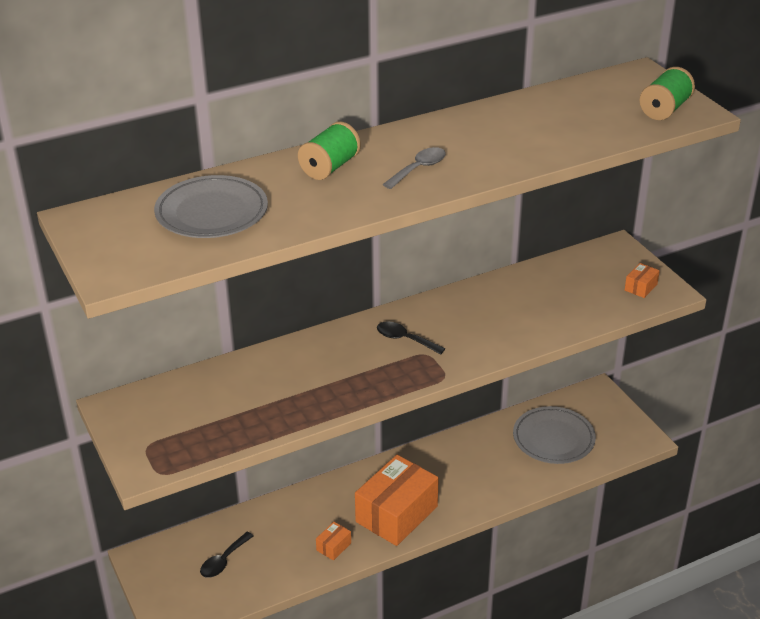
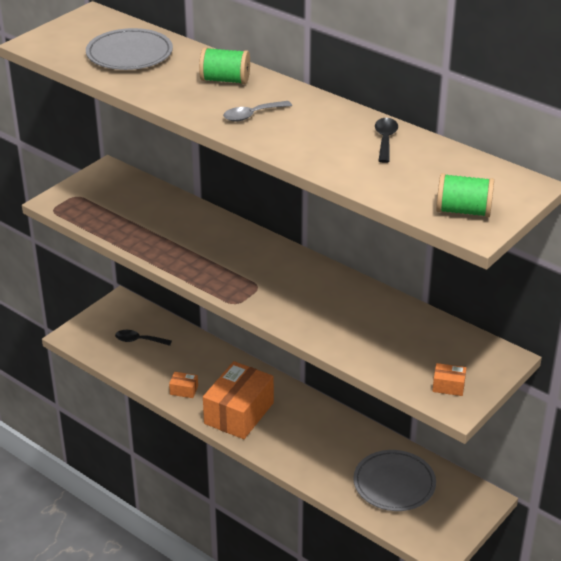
camera: 65 degrees right, 0 degrees up
(396, 514) = (239, 413): orange box -> orange box turned 75 degrees counterclockwise
(404, 339) = (269, 271): black spoon -> black spoon (385, 140)
(419, 169) = (252, 115): grey spoon -> grey spoon turned 135 degrees clockwise

